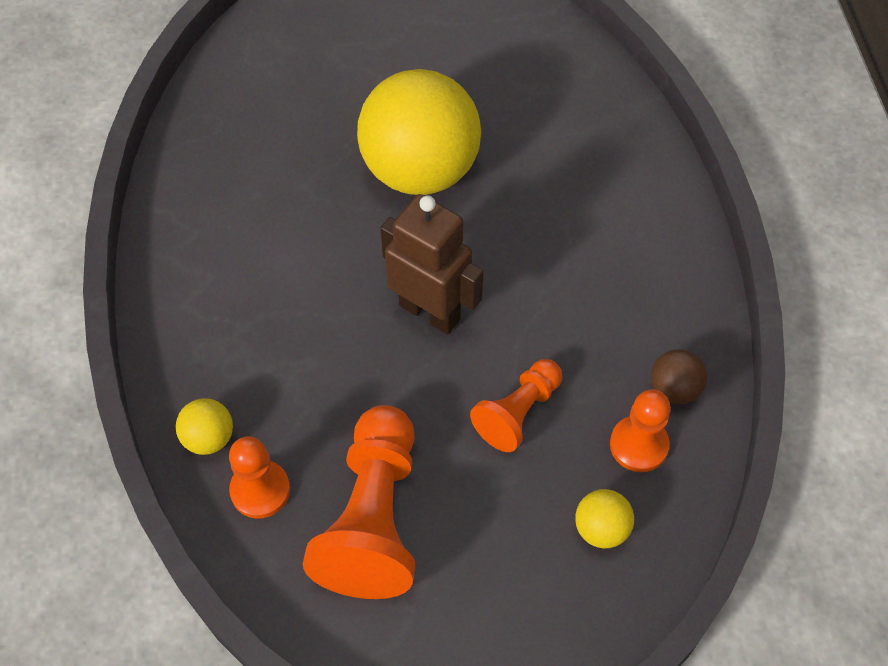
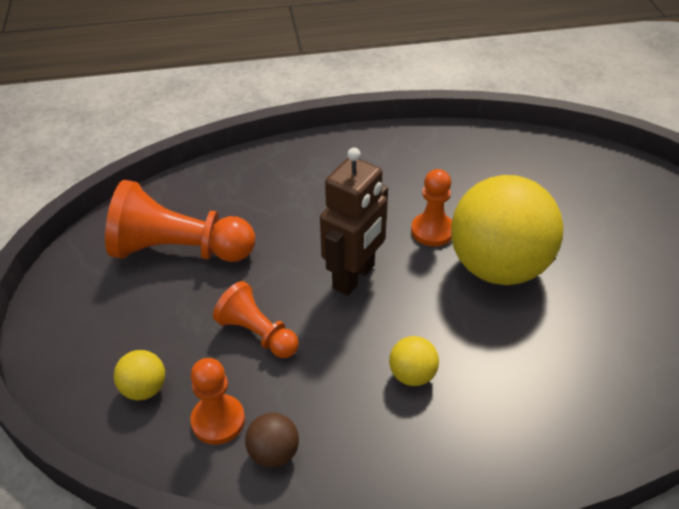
camera: 90 degrees right, 15 degrees down
(209, 438) = (251, 169): yellow ball -> yellow ball (412, 375)
(260, 490) = (209, 194): orange pawn -> orange pawn (432, 231)

